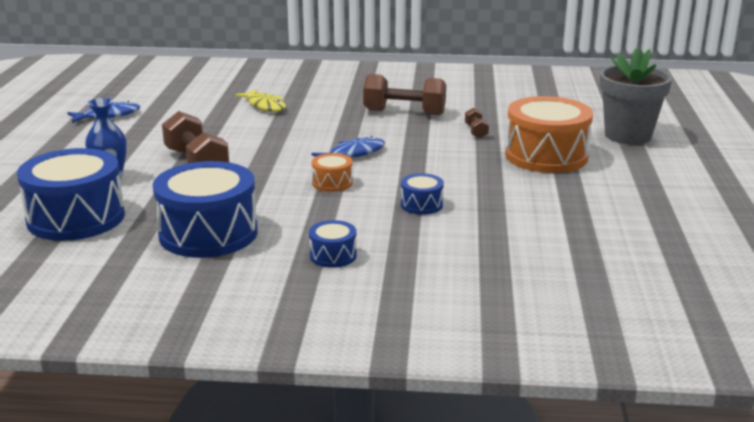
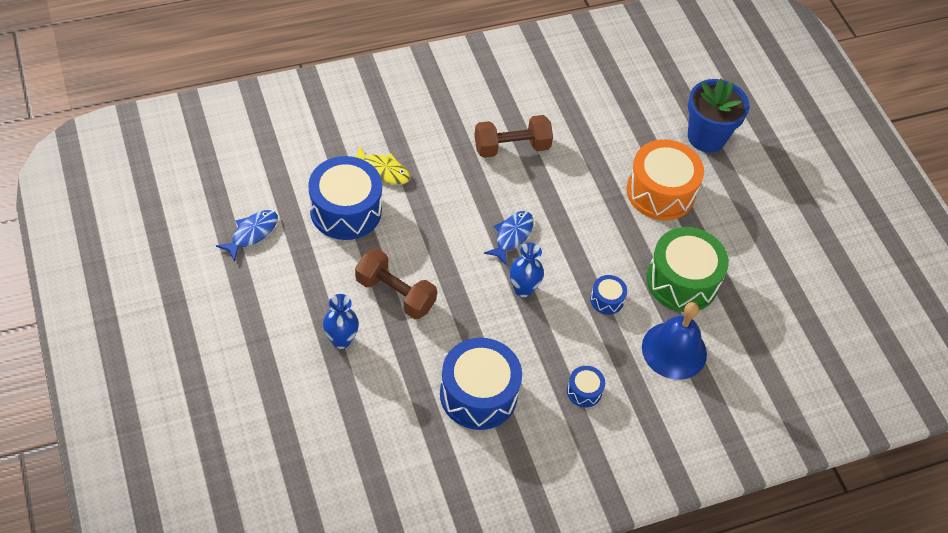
camera: 30 degrees left, 30 degrees up
(76, 218) = (362, 409): blue drum -> blue drum (346, 210)
(332, 183) = (523, 289): orange drum -> blue vase
(475, 250) = (674, 350): none -> blue bell
(476, 131) = (588, 166): brown dumbbell -> none
(526, 209) = (682, 281): none -> green drum
(628, 135) = (706, 137): grey flower pot -> blue flower pot

